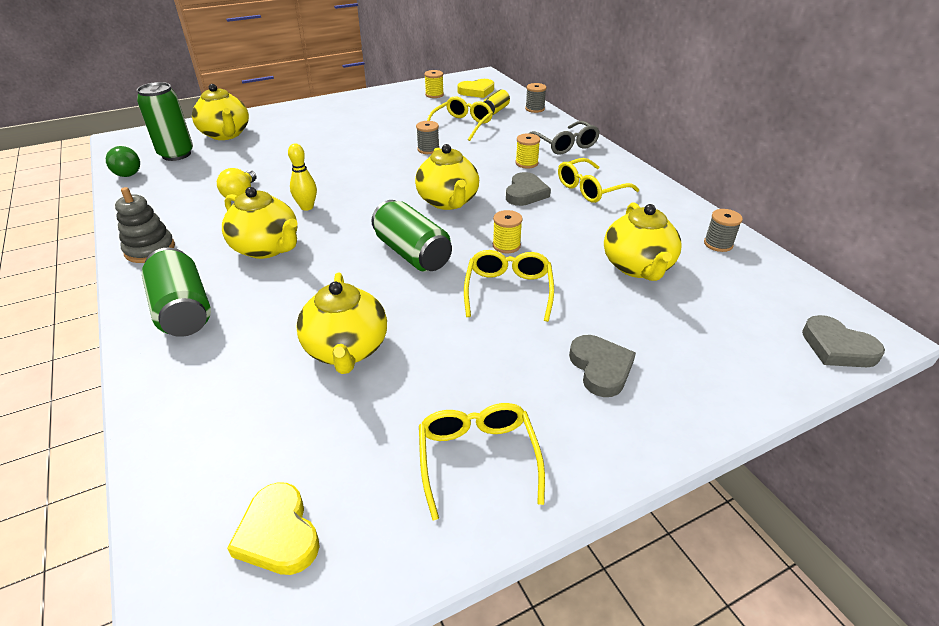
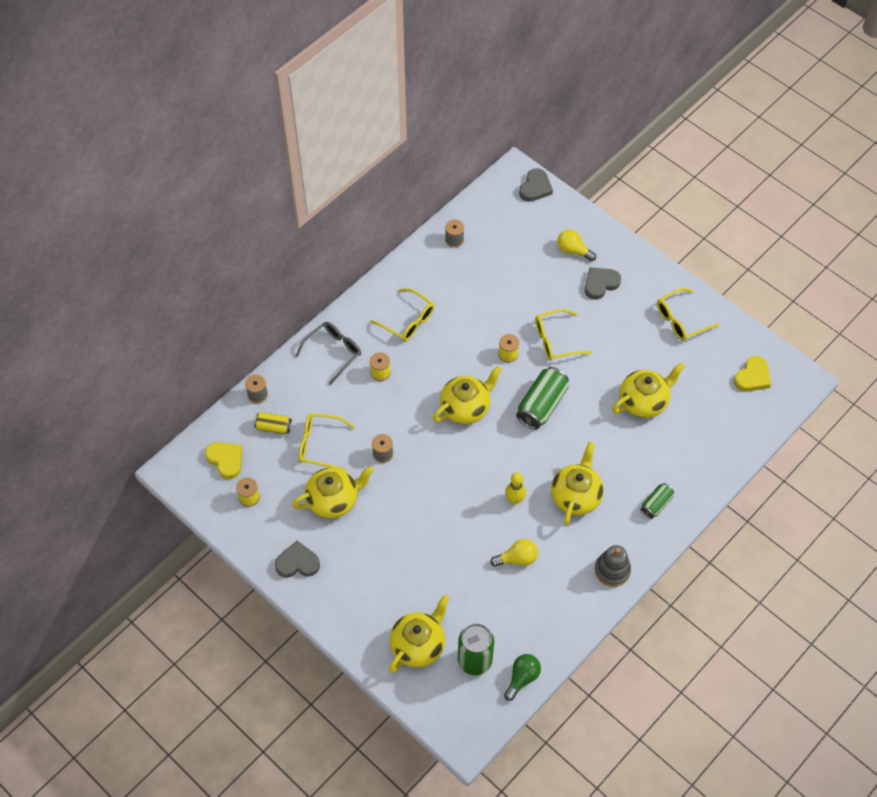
camera: 110 degrees left, 20 degrees up
(183, 310) = (656, 504): green can -> green can, size x0.57
(525, 193) = (431, 361): grey heart -> grey heart (297, 563)
(637, 267) = (500, 279): yellow teapot -> yellow teapot (333, 500)
(683, 355) = (573, 250): none -> yellow light bulb

